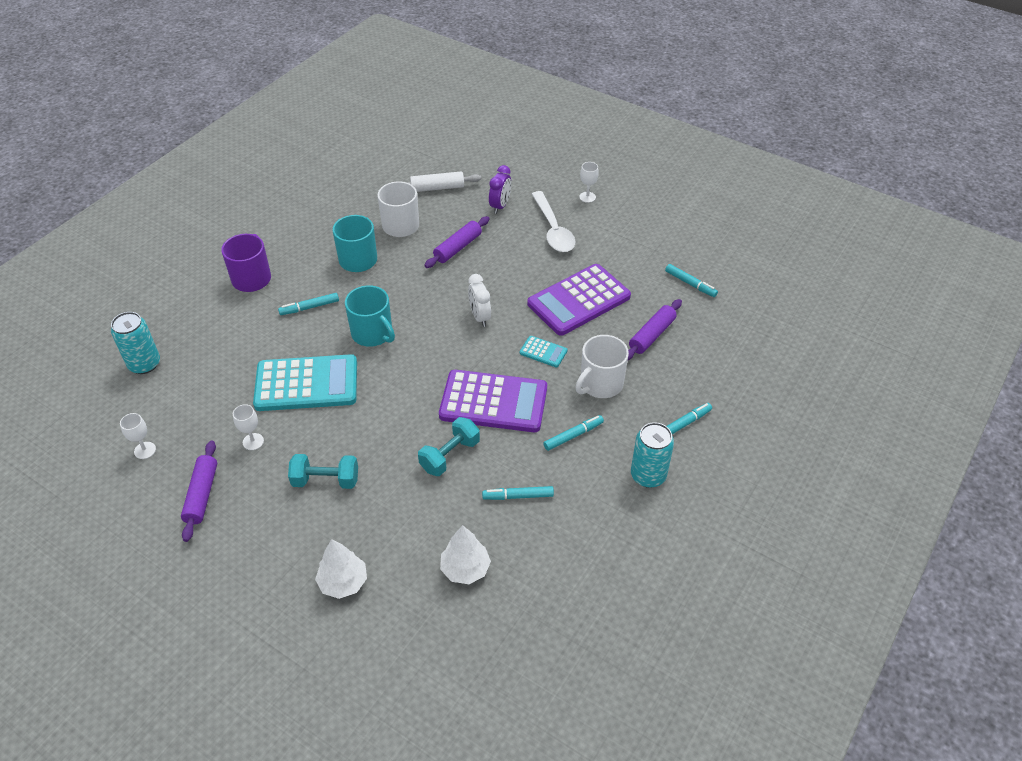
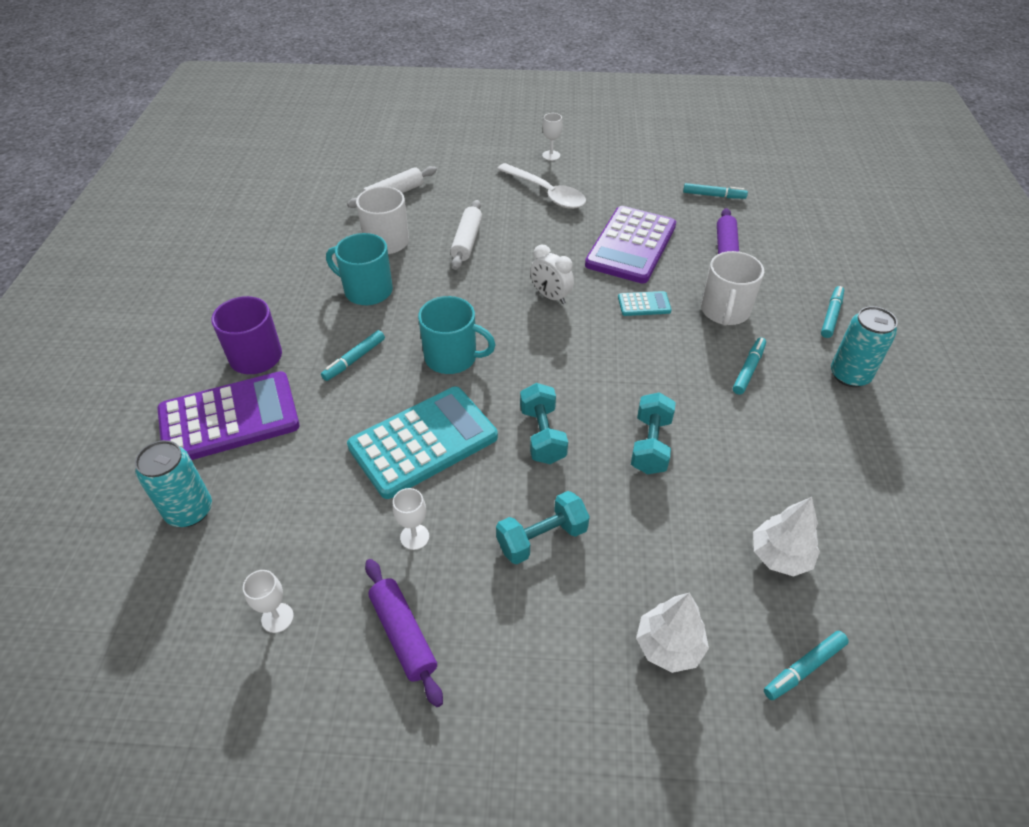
camera: 30 degrees left, 0 degrees up
(384, 415) = (542, 435): none -> turquoise dumbbell
(458, 248) = (467, 241): purple rolling pin -> white rolling pin
(493, 402) = (642, 372): purple calculator -> purple calculator (229, 419)
(500, 206) = (474, 190): purple clock -> none
(518, 496) = (756, 453): turquoise marker -> turquoise marker (804, 668)

